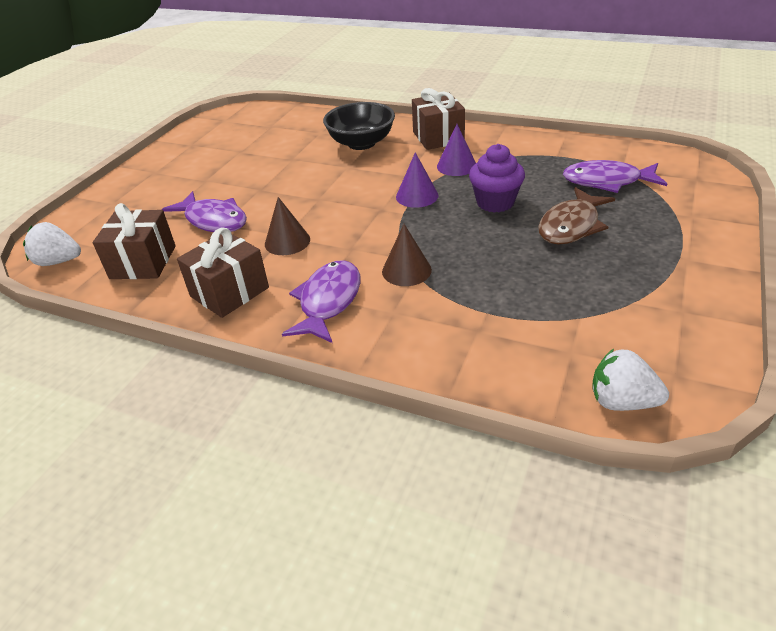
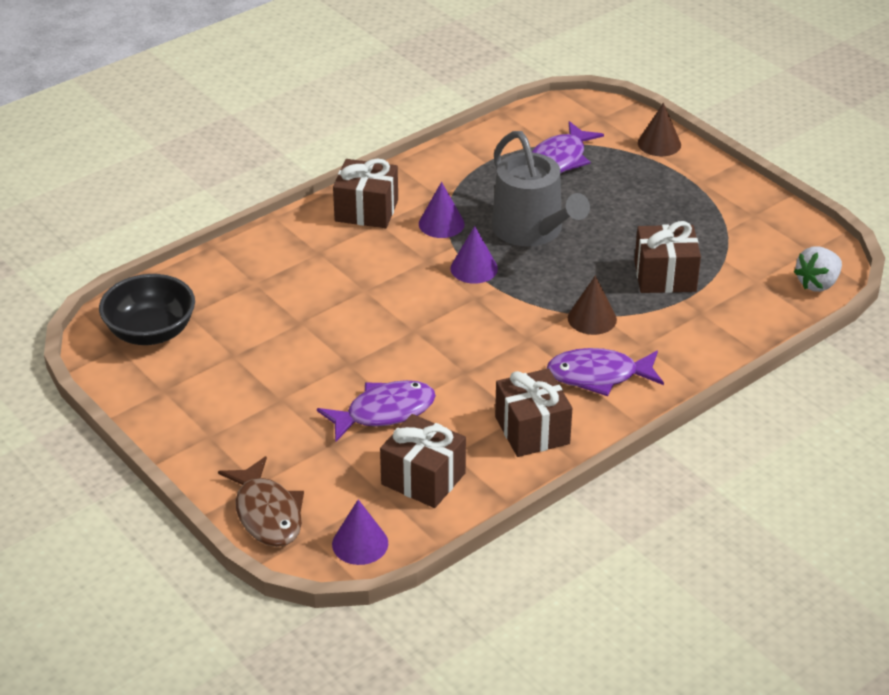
camera: 65 degrees left, 0 degrees up
(59, 261) = (360, 543): white strawberry -> purple cone
(287, 241) = (477, 373): brown cone -> brown cone (659, 144)
(328, 301) = (599, 376): purple fish -> purple fish turned 45 degrees counterclockwise
(361, 143) = (319, 263): black bowl -> black bowl (151, 332)
(495, 202) = (532, 230): purple cupcake -> grey watering can
(511, 289) = (665, 276): none -> brown gift
(571, 226) = (608, 209): brown fish -> brown fish (267, 513)

